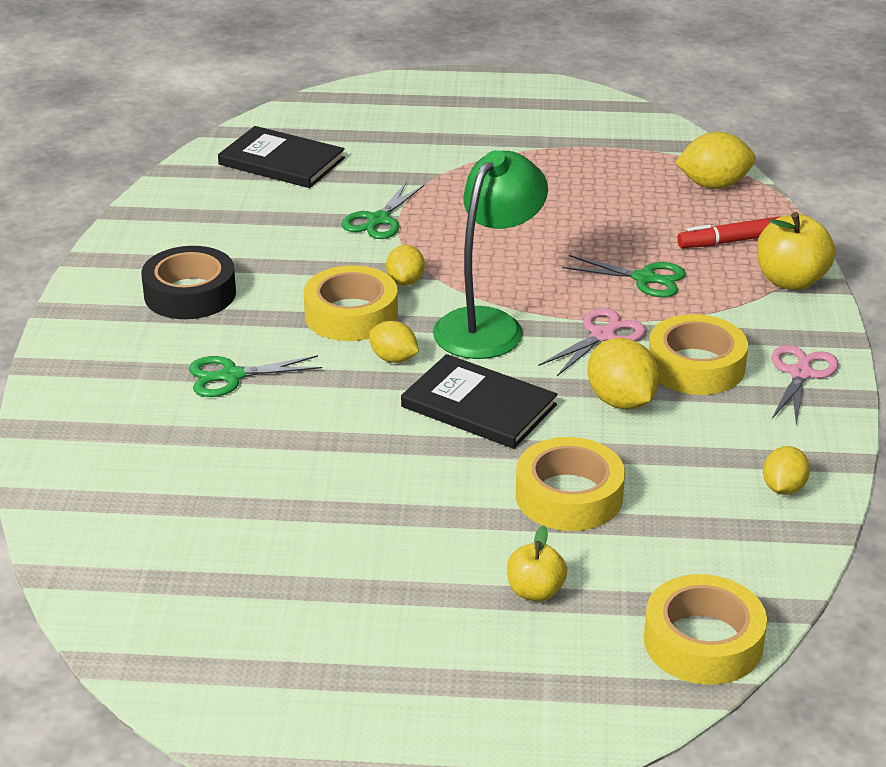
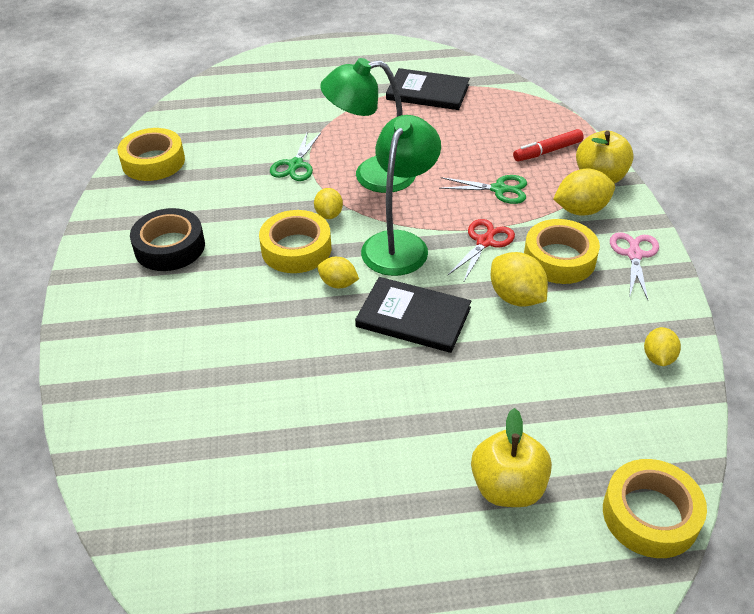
camera: 10 degrees left, 10 degrees up
(231, 376) = (218, 317): green scissors -> none
(281, 161) = (212, 125): black book -> black book (428, 92)
(477, 243) = (372, 175): none -> green lamp
(535, 591) = (507, 487): yellow apple -> yellow apple, size x1.62
(569, 496) = (505, 390): yellow tape -> yellow tape (153, 162)
(602, 336) = (484, 242): pink scissors -> red scissors
(713, 185) = (521, 107): yellow lemon -> yellow lemon (581, 210)

